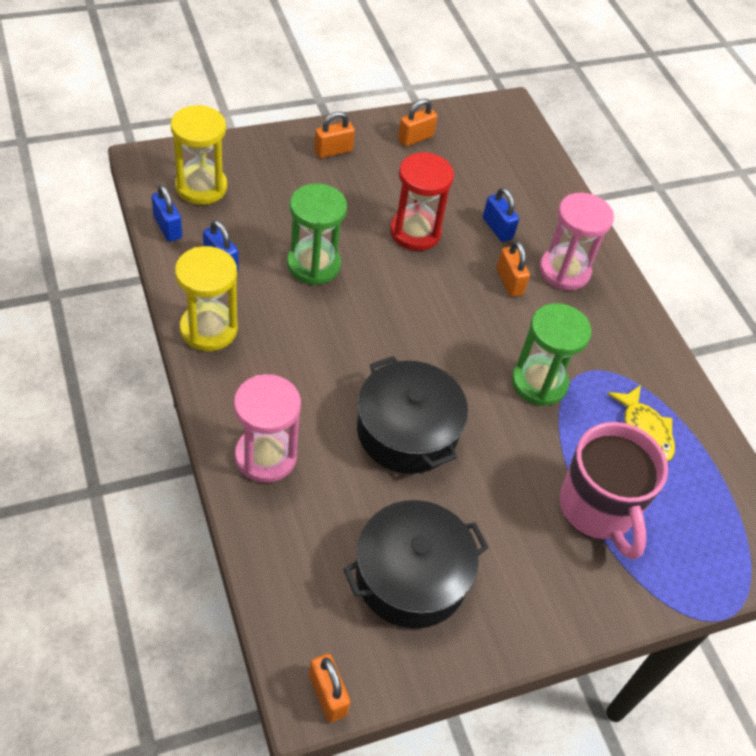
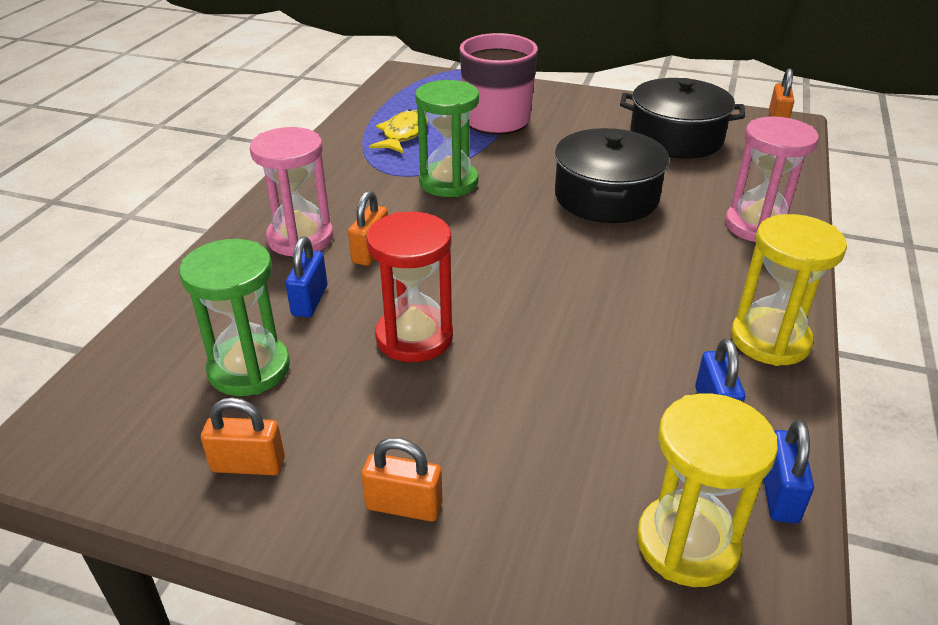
camera: 135 degrees left, 15 degrees down
(313, 265) = (584, 354): green hourglass -> green hourglass (249, 369)

